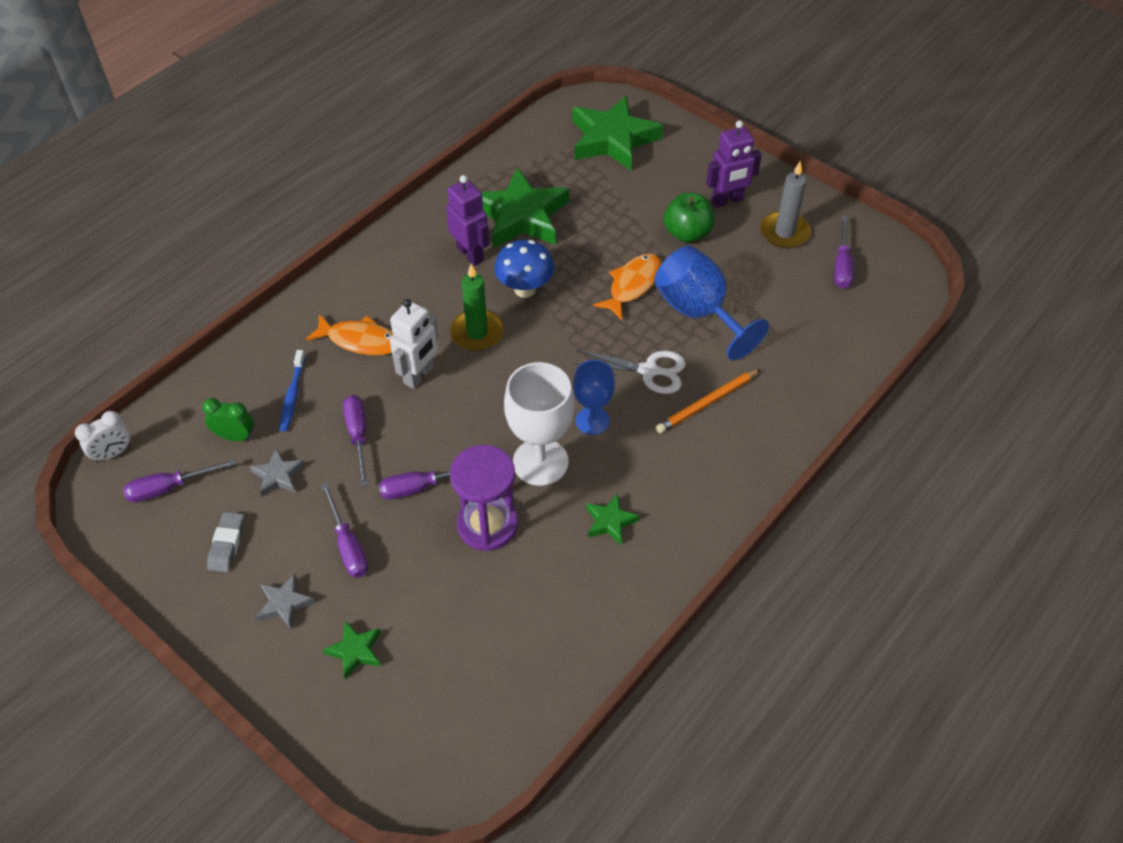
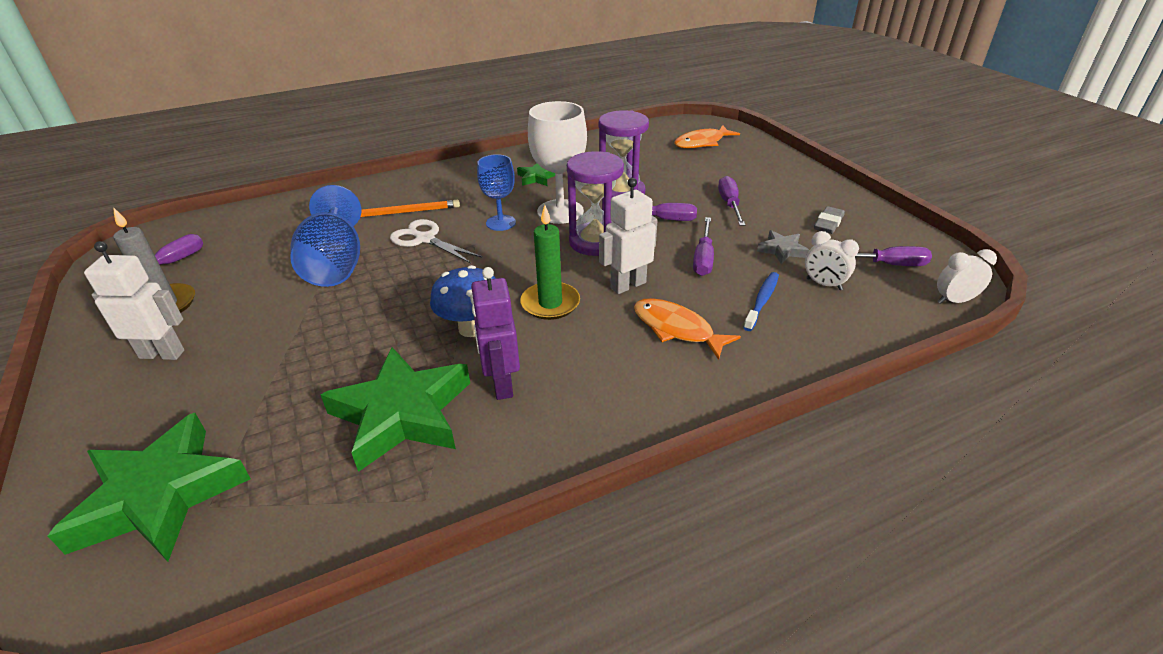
camera: 155 degrees left, 15 degrees down
(235, 436) = (824, 284): green clock -> white clock
(285, 604) = (782, 190): grey star -> none
(355, 651) = (736, 166): green star -> none
(476, 424) = (595, 242): none -> purple hourglass
(632, 285) = (364, 301): orange fish -> orange fish (702, 143)
(687, 233) = (251, 333): green apple -> none
(727, 200) = (162, 354): purple robot -> white robot

